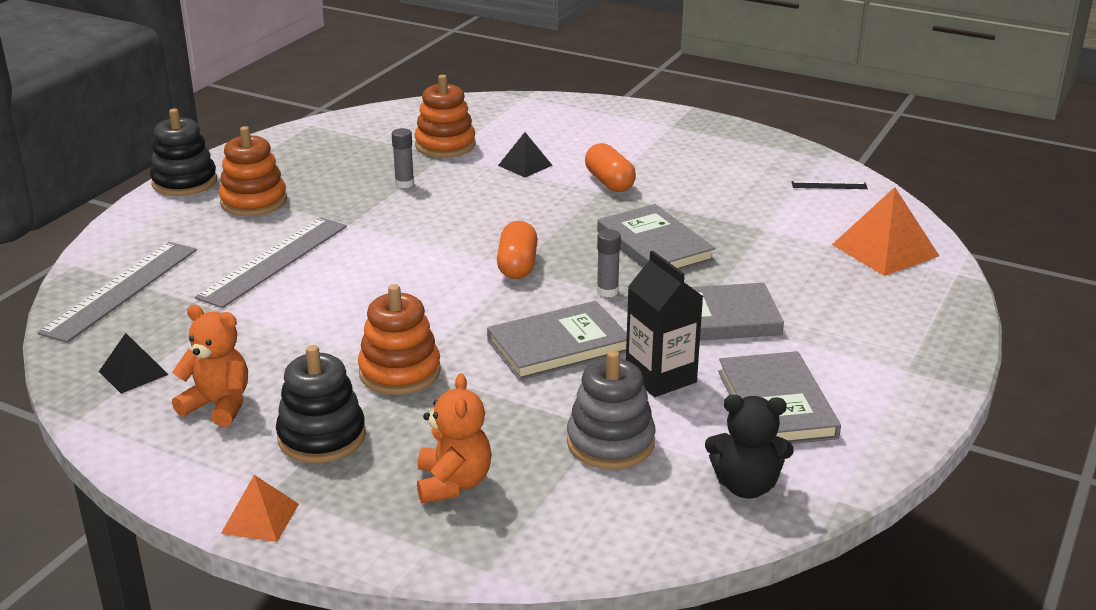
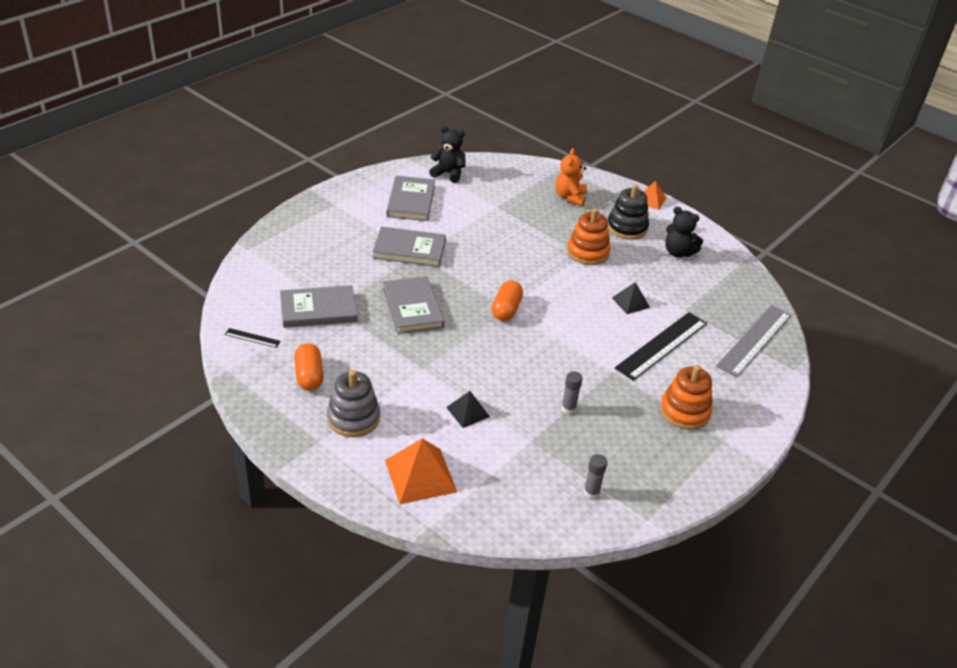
camera: 170 degrees left, 10 degrees up
(133, 373) = (727, 279): black pyramid -> black pyramid (630, 302)
(184, 182) = (744, 449): black stacking toy -> none
(218, 405) = (678, 252): orange teddy bear -> black teddy bear
(274, 261) = (662, 345): grey ruler -> black ruler
(445, 145) = (527, 455): orange stacking toy -> none
(558, 345) = (501, 251): grey book -> grey book (318, 310)
(607, 291) = (459, 279): grey glue stick -> grey glue stick (591, 492)
(609, 182) = (411, 376): orange capsule -> orange capsule (309, 376)
(610, 443) = (496, 200): grey stacking toy -> grey stacking toy (353, 418)
(660, 377) = (457, 224): black carton -> none
(885, 250) = (272, 274): orange pyramid -> orange pyramid (420, 475)

